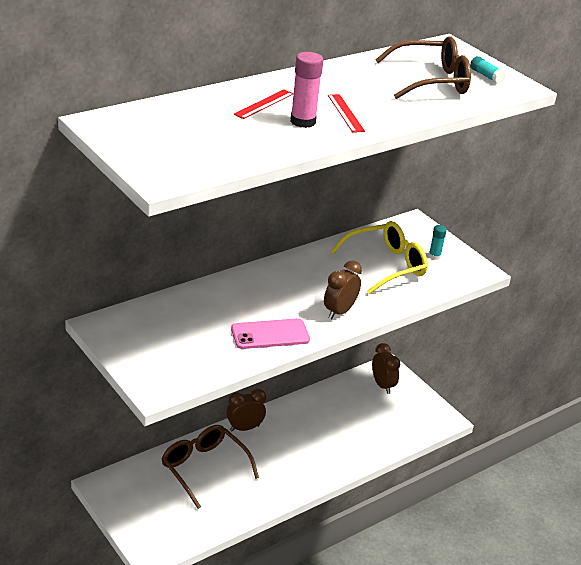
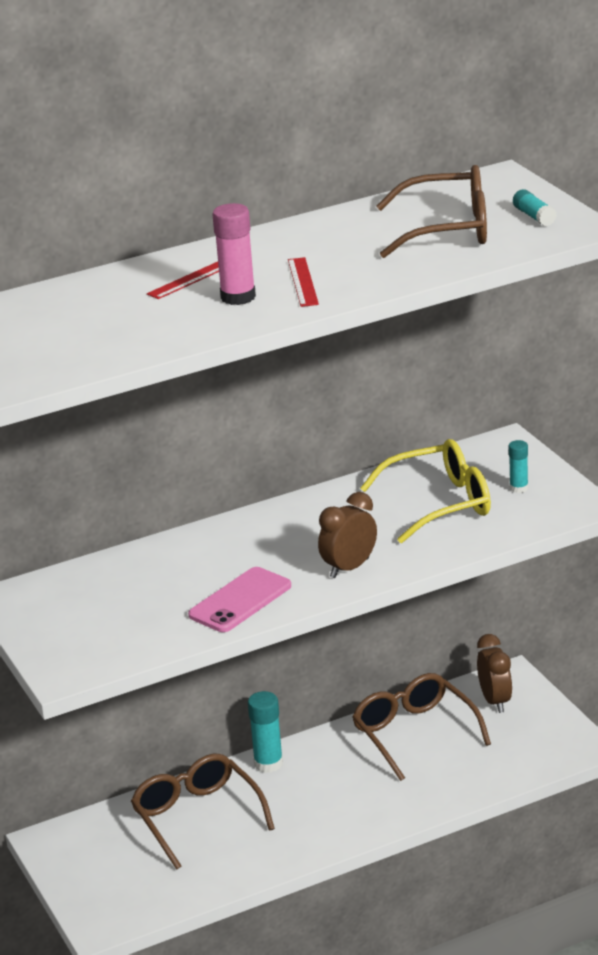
camera: 15 degrees right, 5 degrees down
(244, 428) = (268, 763): brown clock -> turquoise glue stick
(270, 334) = (240, 601): pink phone -> pink phone turned 45 degrees counterclockwise
(336, 407) = (414, 733): none -> brown glasses

